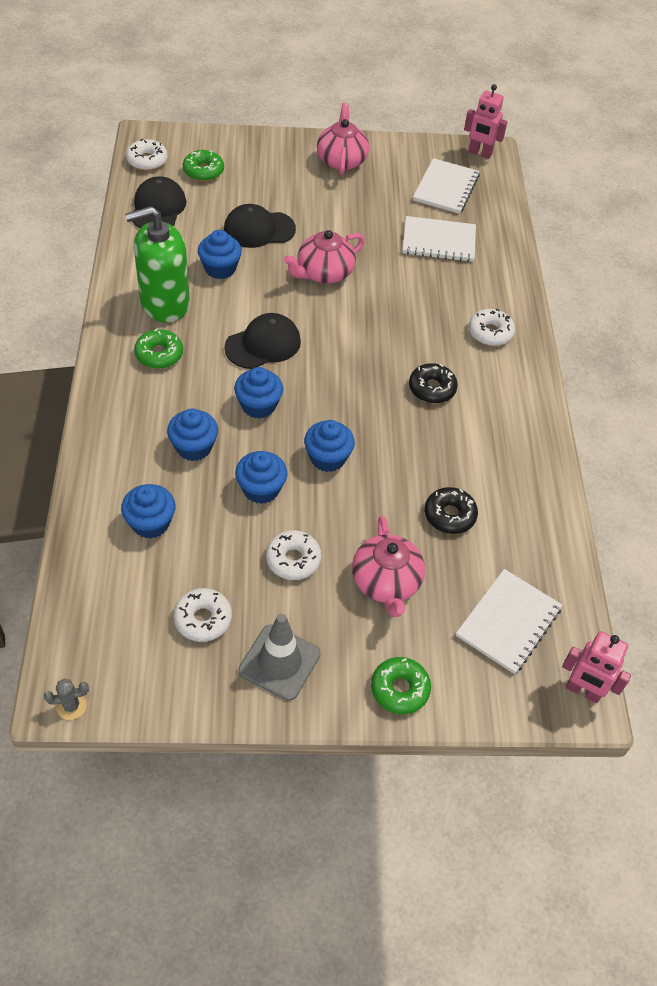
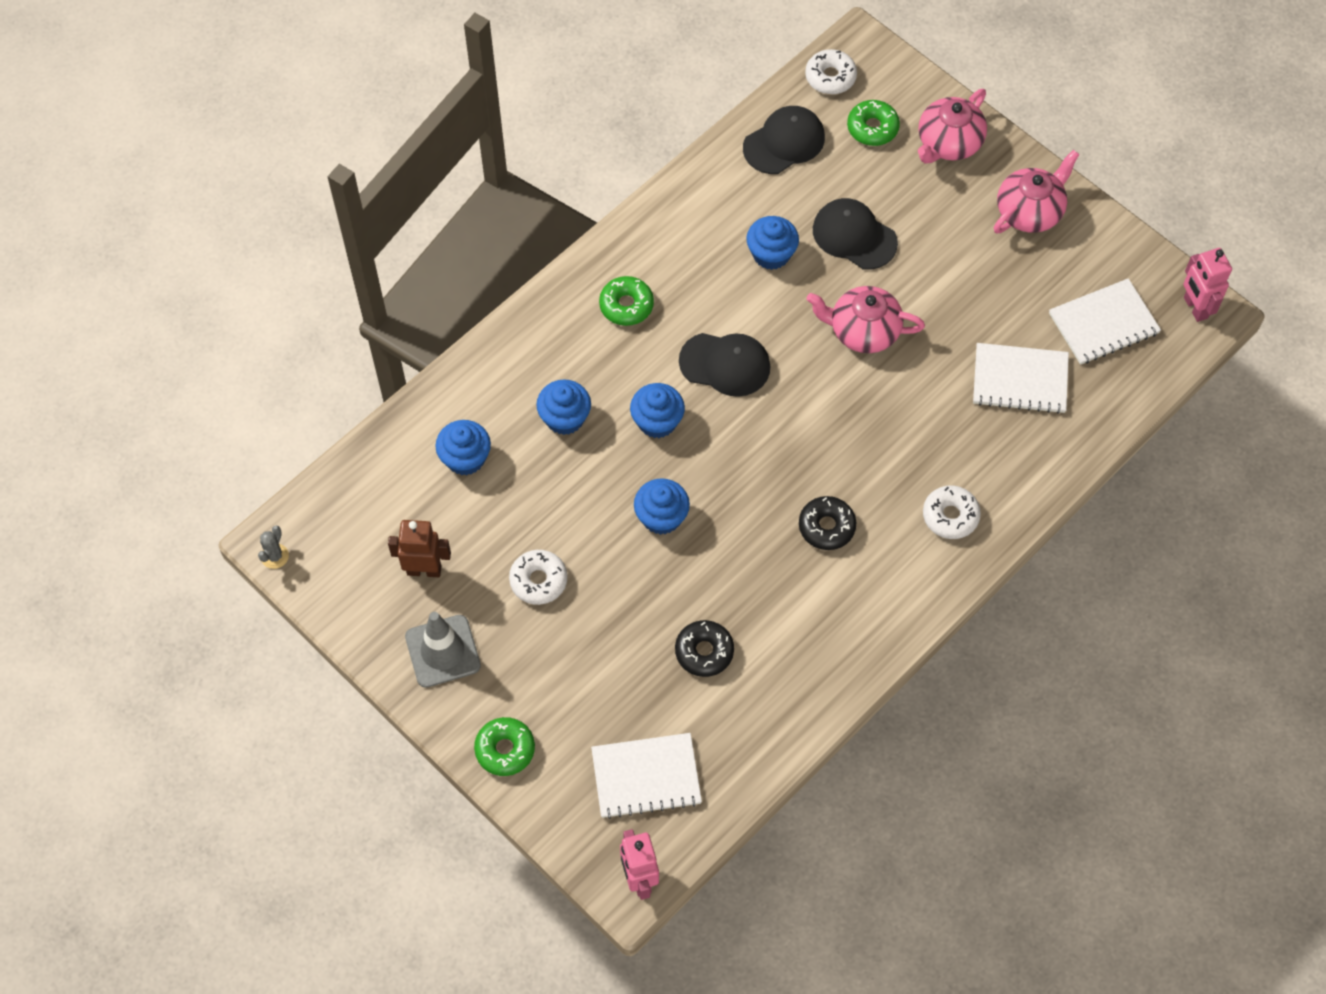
camera: 50 degrees right, 10 degrees up
(71, 706) = (275, 556): grey cactus -> grey cactus turned 75 degrees clockwise
(164, 303) = (683, 255): green soap dispenser -> none
(203, 619) = (424, 570): white donut -> brown robot
(261, 489) = (578, 500): blue cupcake -> none
(386, 582) = (588, 661): pink teapot -> pink teapot (948, 143)
(438, 241) = (1020, 380): white notebook -> white notebook turned 45 degrees counterclockwise

